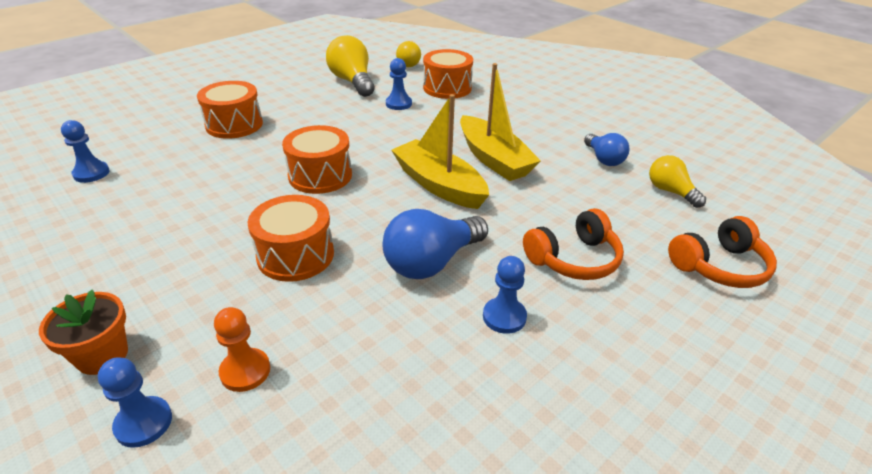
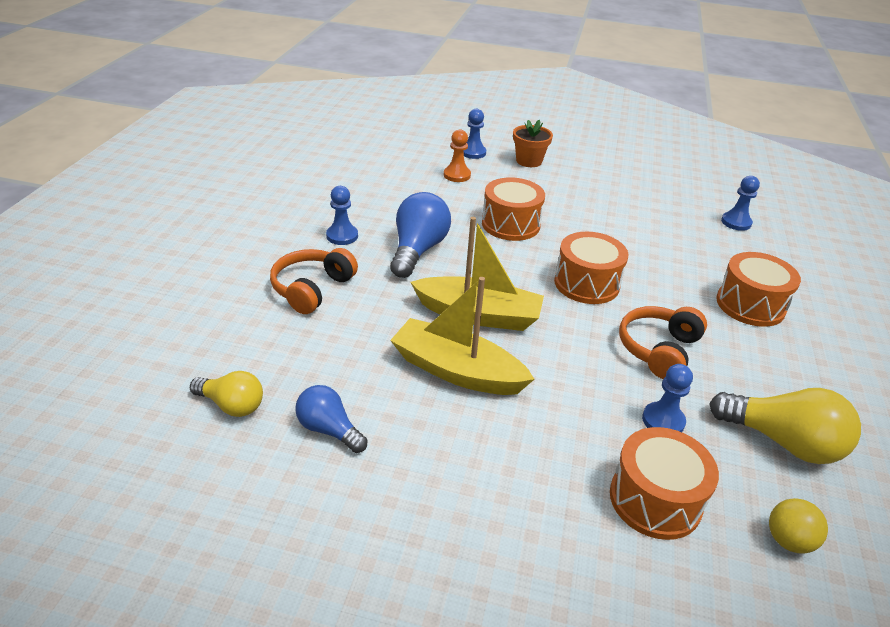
camera: 145 degrees right, 0 degrees up
(719, 266) = (180, 327): orange headphones -> orange headphones (659, 350)

